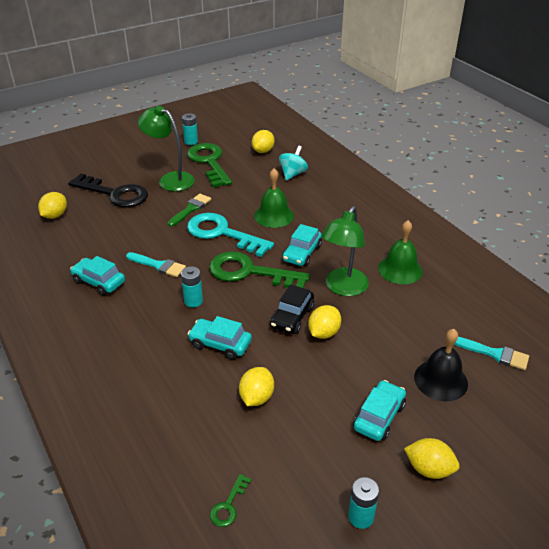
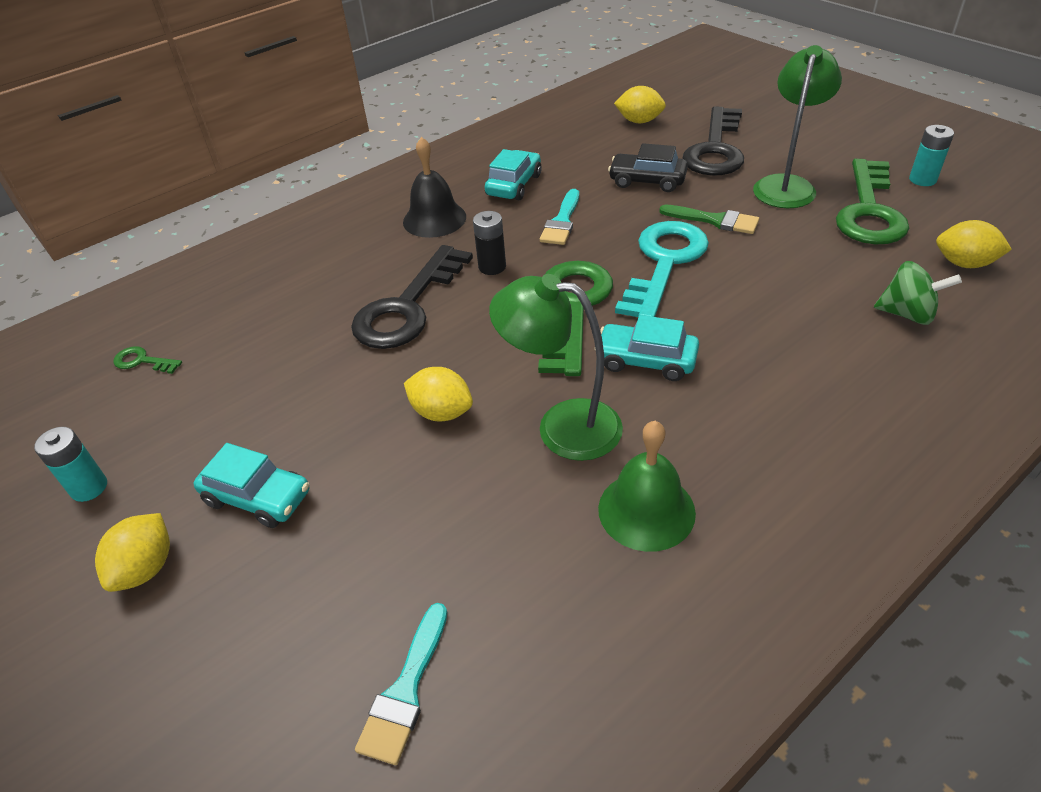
camera: 85 degrees right, 5 degrees up
(193, 301) = (492, 267): turquoise battery -> black battery
(209, 162) = (869, 211): green key -> green key turned 135 degrees clockwise
(220, 344) = (407, 307): turquoise car -> black key
(256, 397) = (307, 358): yellow lemon -> none
(274, 215) = (745, 310): green bell -> none
(292, 317) = (474, 370): black car -> black car (647, 181)
(293, 174) = (907, 314): turquoise spinning top -> green spinning top
(440, 380) = (333, 586): black bell -> black bell (434, 219)

